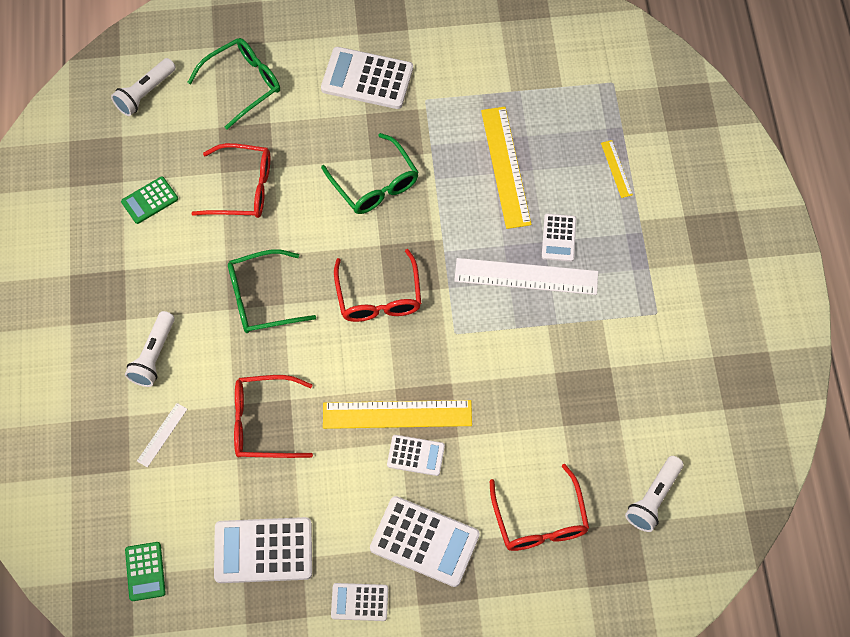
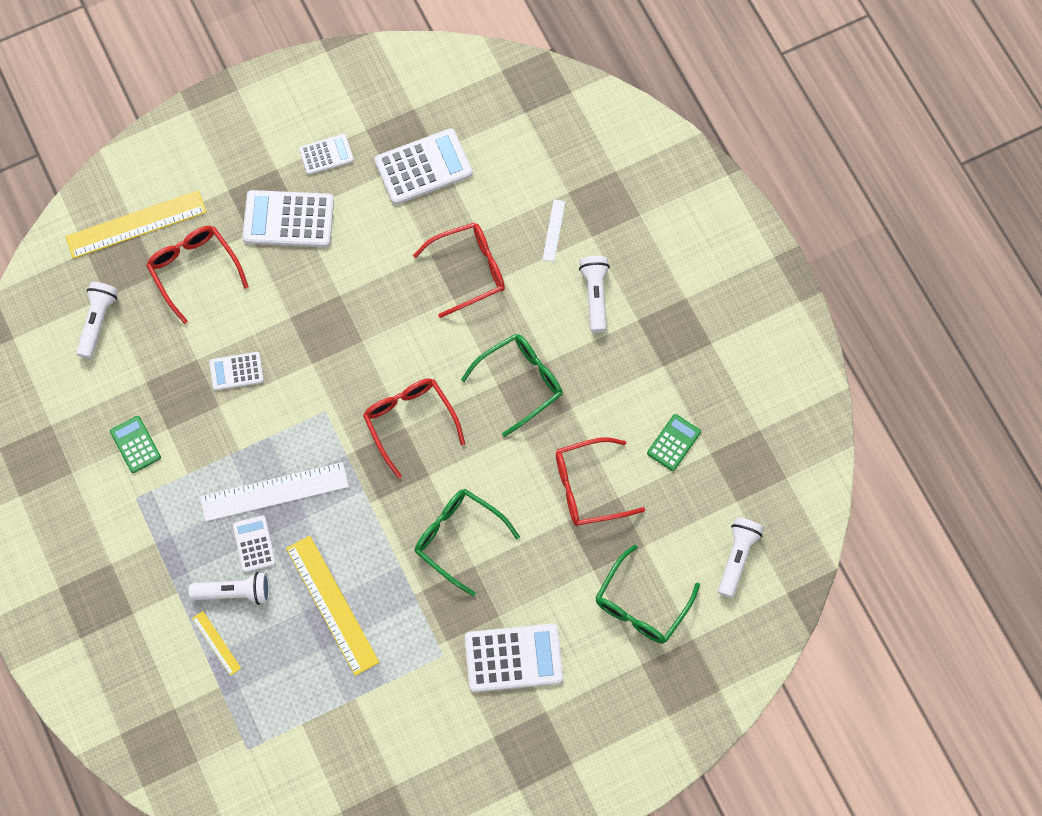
camera: 160 degrees right, 5 degrees up
(145, 571) = (515, 119): green calculator -> green calculator (135, 444)
(397, 415) = (351, 318): yellow ruler -> yellow ruler (136, 224)
(415, 455) = (322, 288): white calculator -> white calculator (236, 371)
(588, 203) = (234, 592): none -> white flashlight

